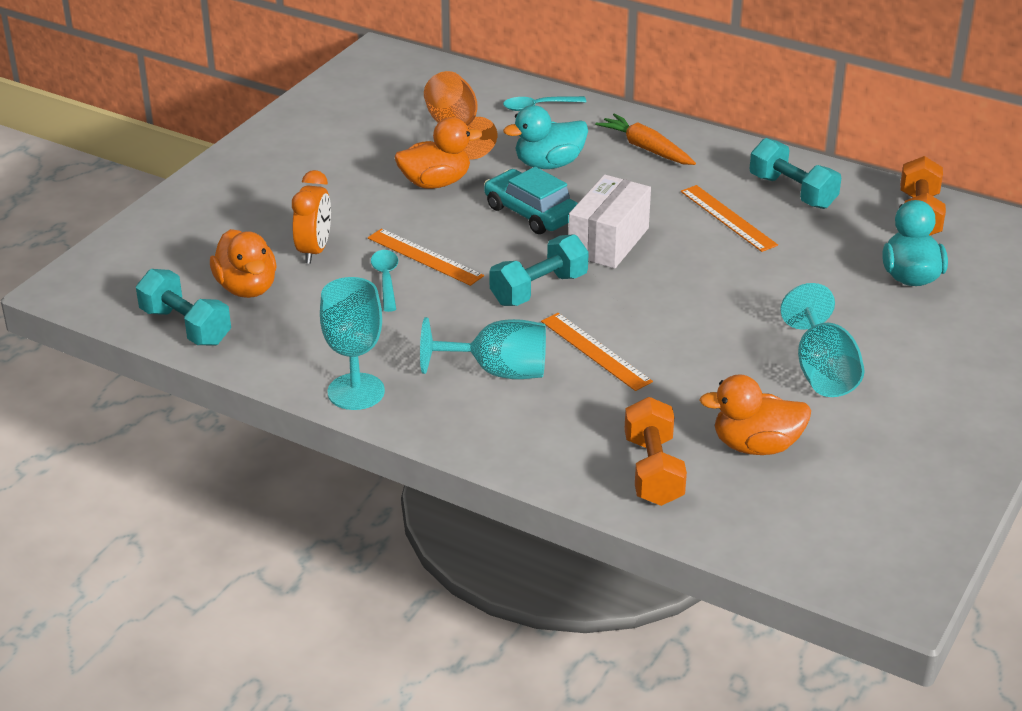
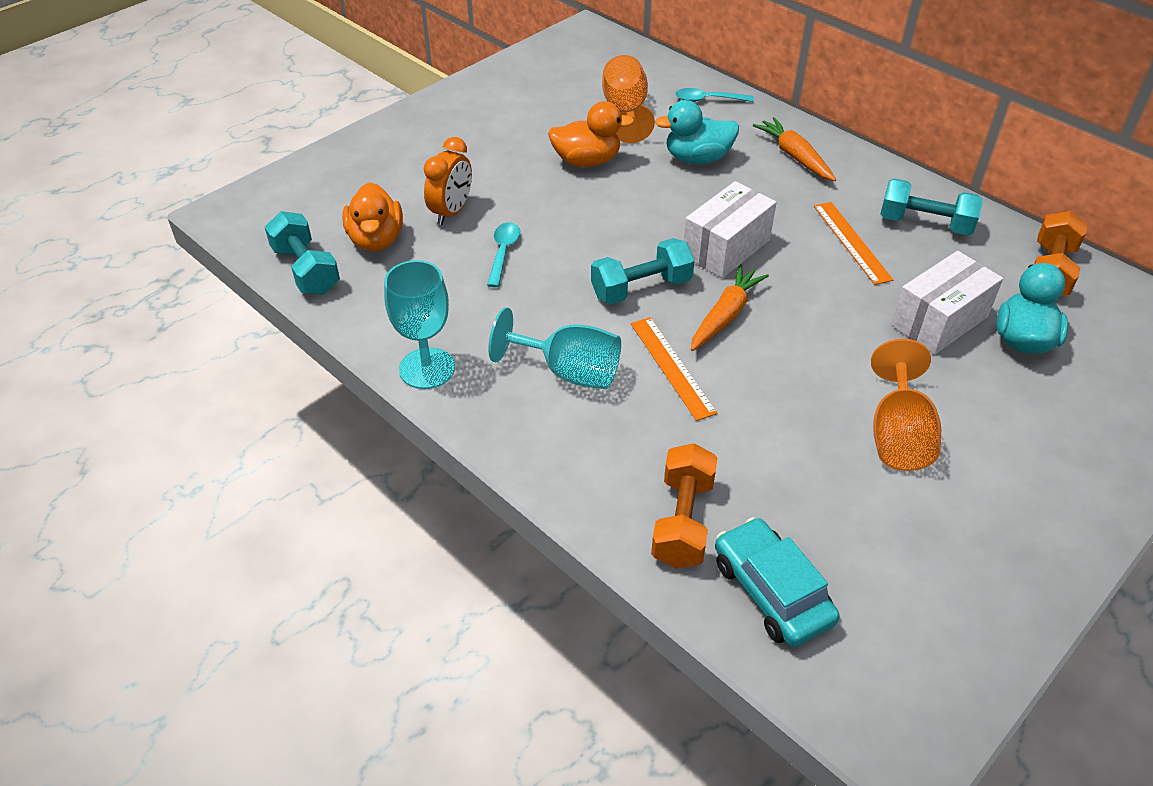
camera: 15 degrees right, 10 degrees up
(424, 257) = (547, 235): orange ruler -> none
(531, 213) = (663, 206): turquoise car -> turquoise car (771, 591)
(630, 300) = (725, 315): none -> orange carrot
(756, 446) = (800, 513): orange duck -> none
(792, 192) = (925, 224): turquoise dumbbell -> turquoise dumbbell turned 45 degrees counterclockwise
(822, 371) = (898, 435): turquoise goblet -> orange goblet
(831, 273) = (939, 321): none -> white box

